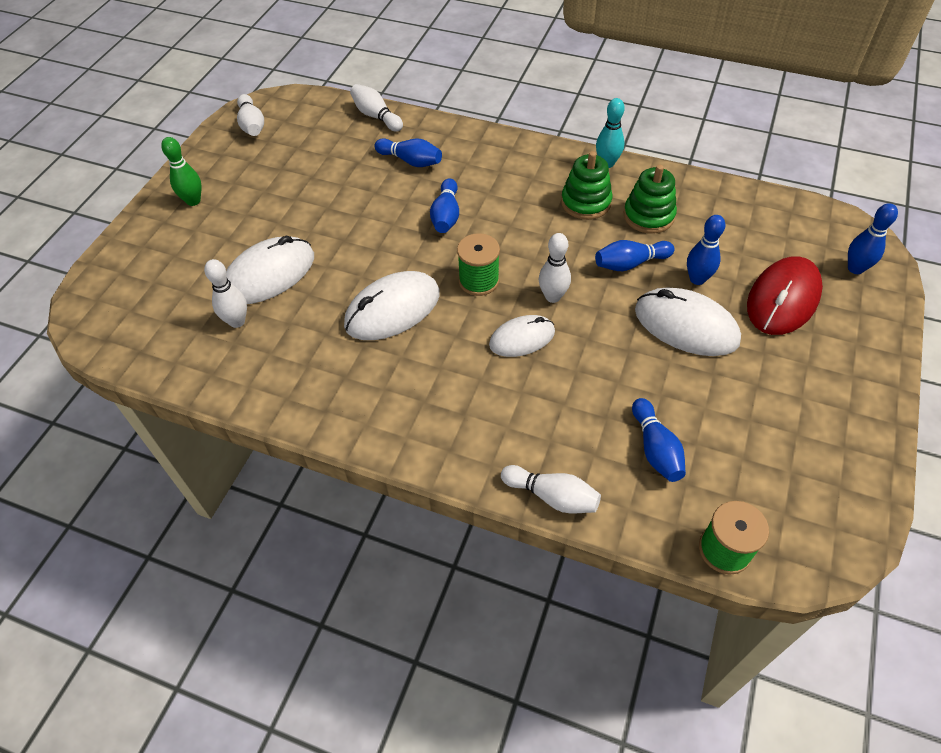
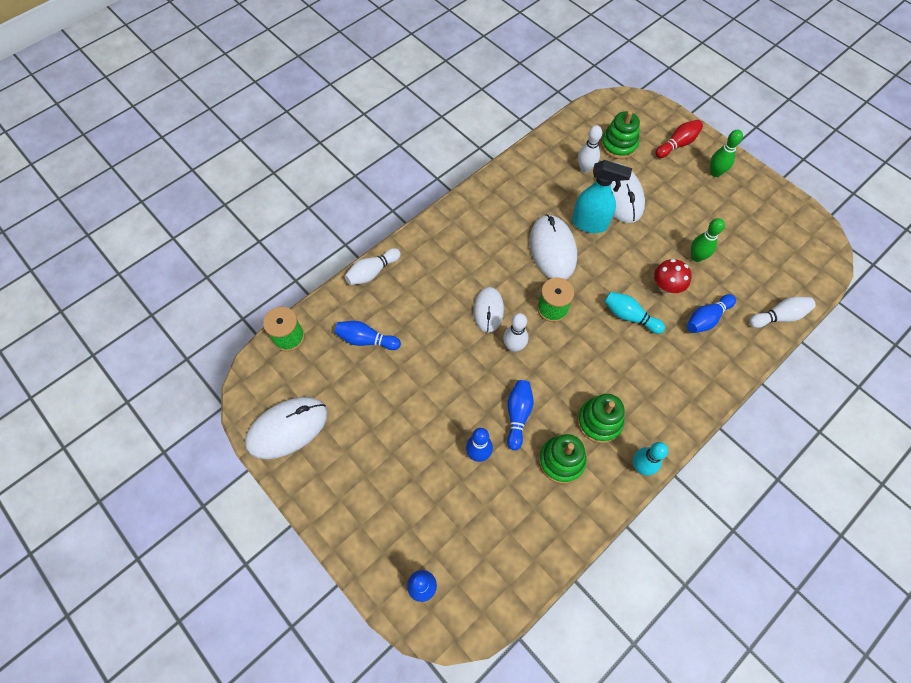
camera: 115 degrees right, 10 degrees up
(156, 245) = (677, 144): none -> red bowling pin
(178, 300) = (618, 145): none -> green stacking toy
(252, 125) = (798, 228): white bowling pin -> none
(332, 287) = (590, 224): none -> turquoise spray bottle
(333, 186) = (696, 257): none -> green bowling pin
(389, 199) = (666, 287): none -> red mushroom
(446, 215) = (629, 316): blue bowling pin -> turquoise bowling pin
(686, 325) = (442, 417): white mouse -> white mouse (287, 428)
(783, 299) = (426, 502): red mouse -> none

